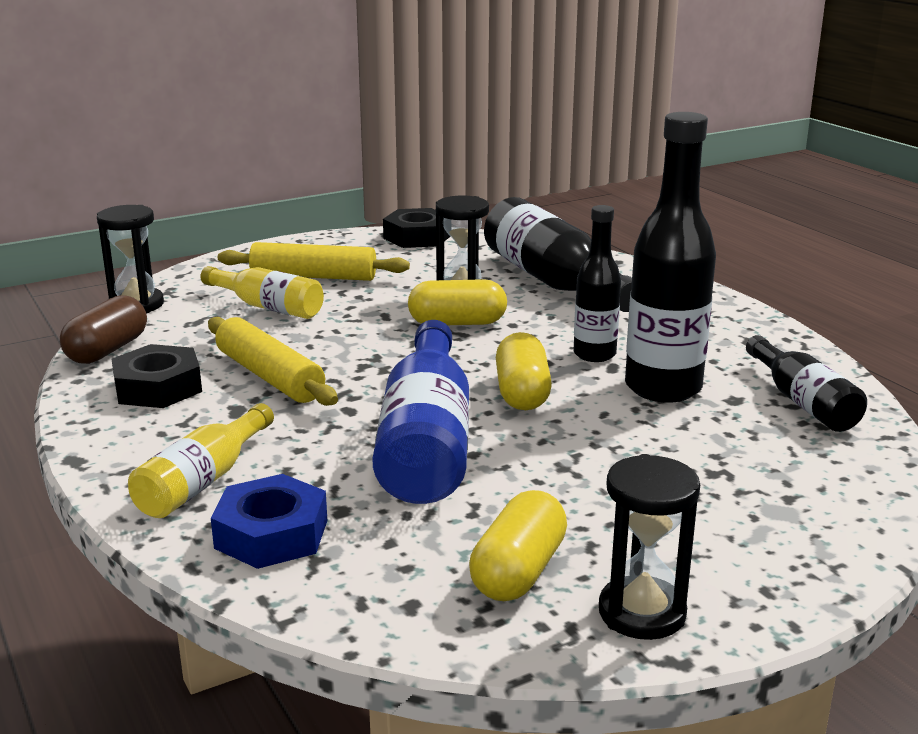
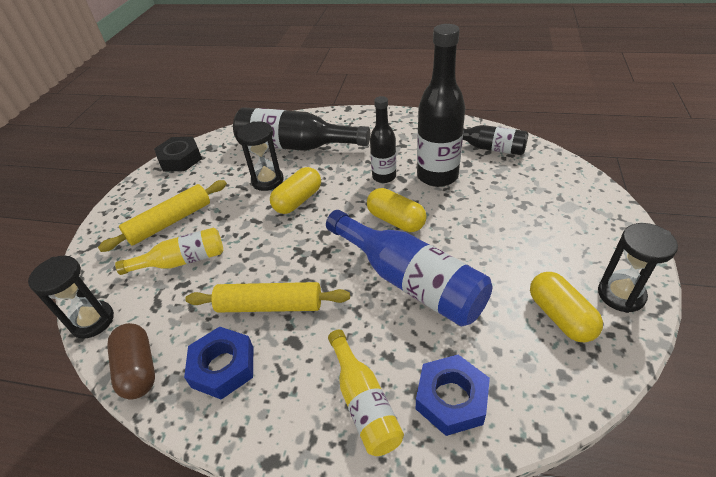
camera: 45 degrees left, 20 degrees up
(158, 387) = (223, 367): black nut -> blue nut

